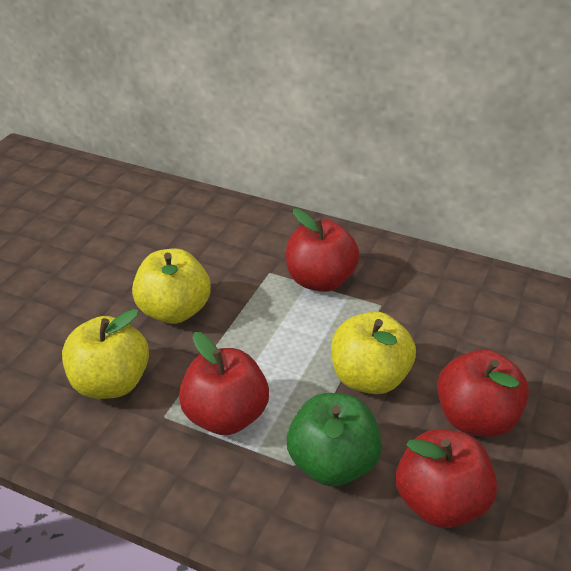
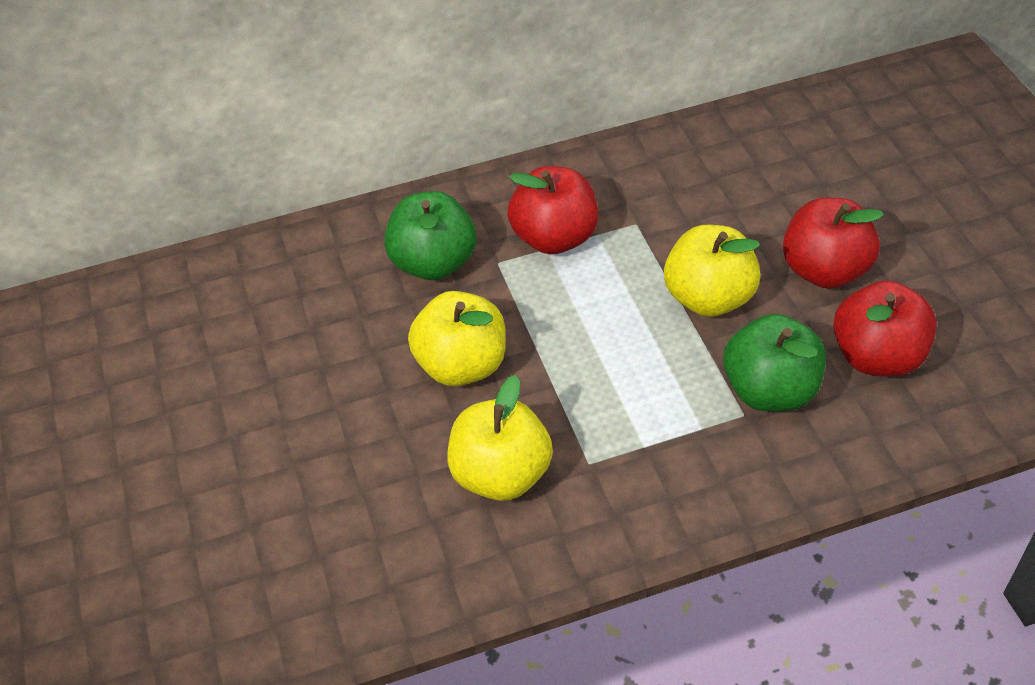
camera: 40 degrees left, 10 degrees up
(225, 416) = (640, 421): red apple -> none
(235, 250) = (433, 263): none -> green apple

